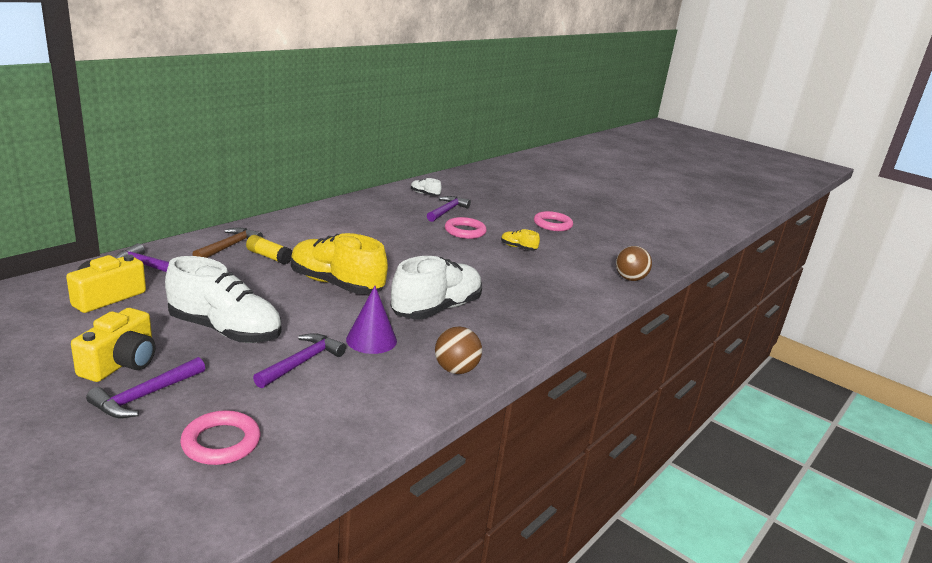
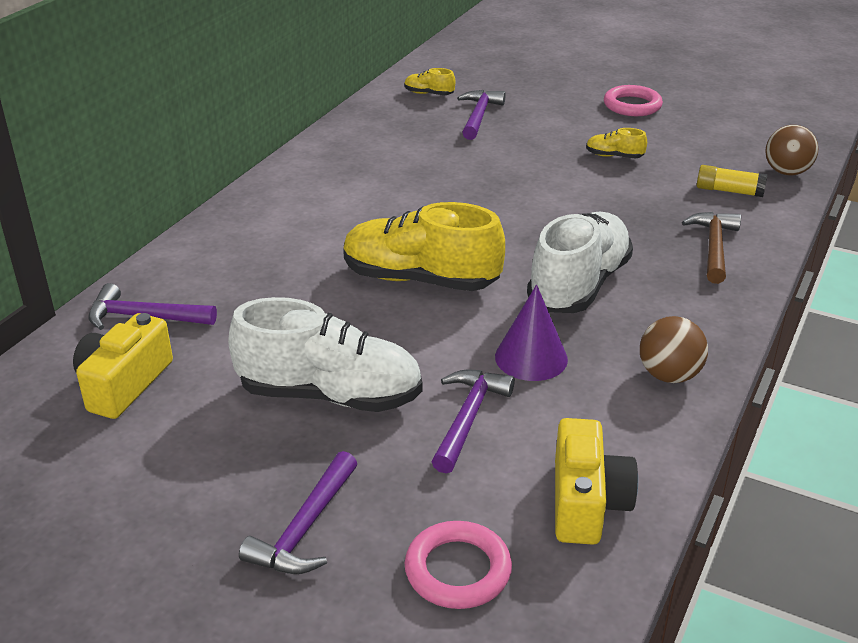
camera: 10 degrees left, 10 degrees up
(121, 363) = (231, 485): yellow camera -> yellow camera (586, 502)
(229, 247) = (227, 253): brown hammer -> brown hammer (714, 247)
(269, 257) = (296, 256): yellow glue stick -> yellow glue stick (729, 191)
(424, 194) = (429, 94): white shoe -> yellow shoe
(465, 231) = (526, 146): pink ring -> none

